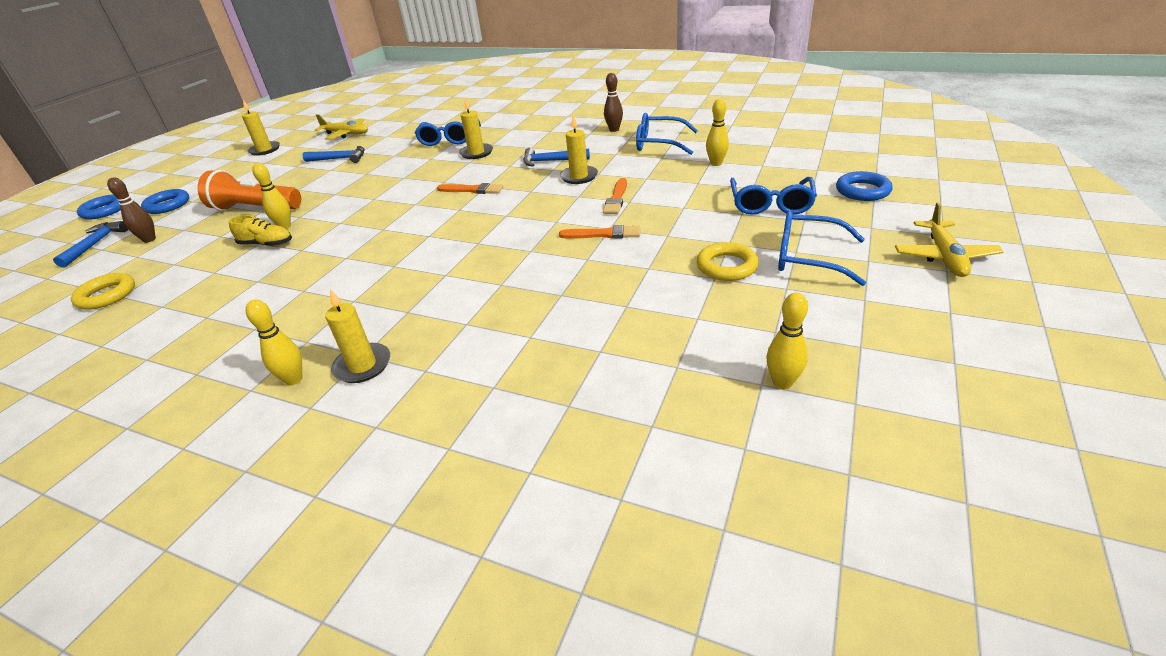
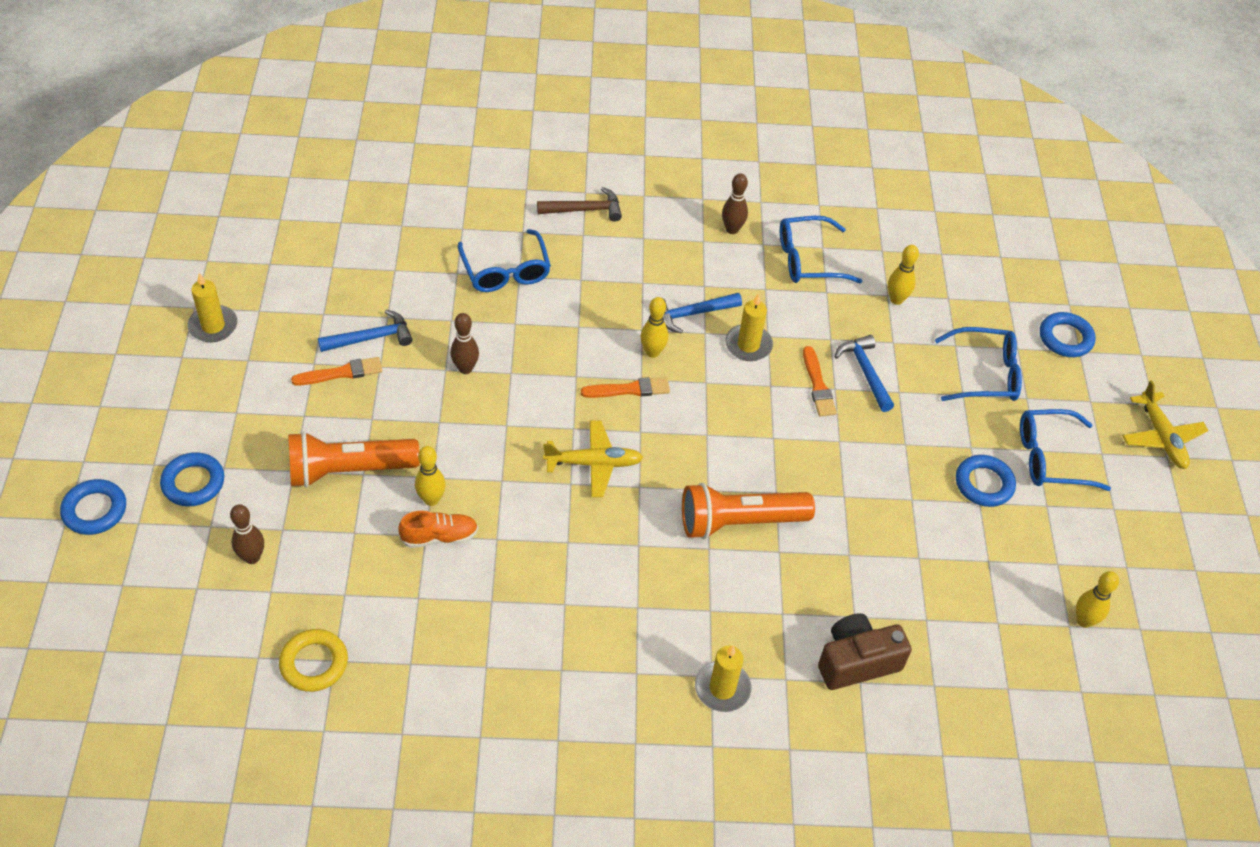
camera: 30 degrees left, 15 degrees up
(95, 244) = (174, 581): blue hammer -> blue hammer (865, 372)
(266, 244) = (439, 537): yellow shoe -> orange shoe
(294, 379) = (668, 721): yellow bowling pin -> yellow bowling pin (652, 352)
(346, 134) = (320, 269): yellow plane -> yellow plane (594, 463)
(378, 174) = (465, 368): none -> brown bowling pin
(476, 153) = (574, 304): yellow candle -> none
(484, 263) = (739, 522): none -> orange flashlight
(503, 370) = (856, 661): none -> brown camera
(523, 120) = (584, 210): none -> brown hammer
(603, 234) = (839, 452): orange brush -> orange brush (341, 373)
(727, 266) = (984, 484): yellow ring -> blue ring
(770, 204) = (985, 374): blue glasses -> blue glasses turned 75 degrees counterclockwise

